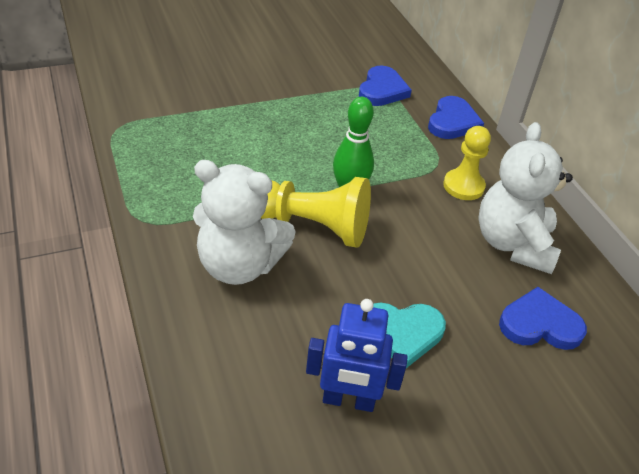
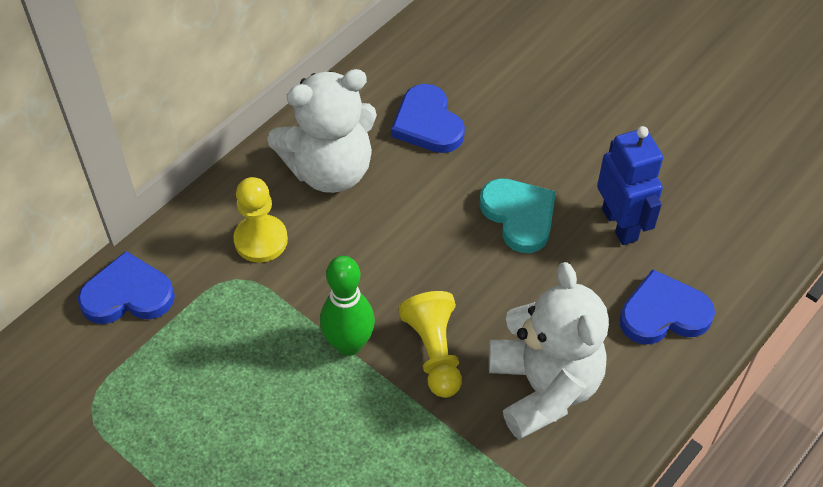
camera: 115 degrees left, 10 degrees up
(312, 226) = (434, 352): yellow pawn -> yellow pawn, size x0.67
(382, 90) = (95, 405): blue heart -> blue heart (663, 313)

